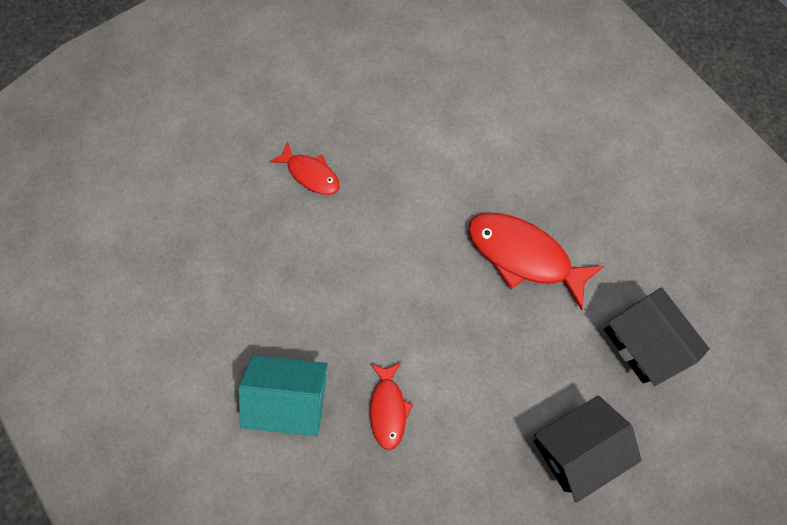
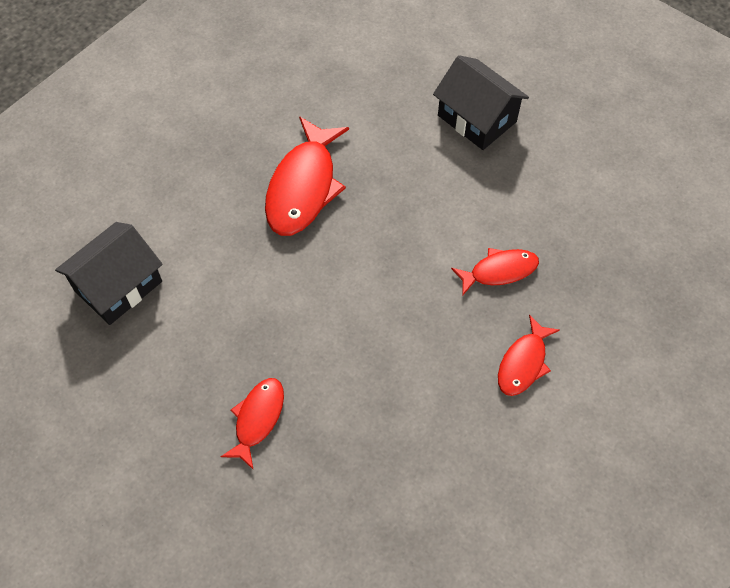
camera: 105 degrees left, 10 degrees down
(290, 398) = (523, 363): turquoise house -> red fish
(643, 342) = (363, 83): black house -> black house (118, 286)

